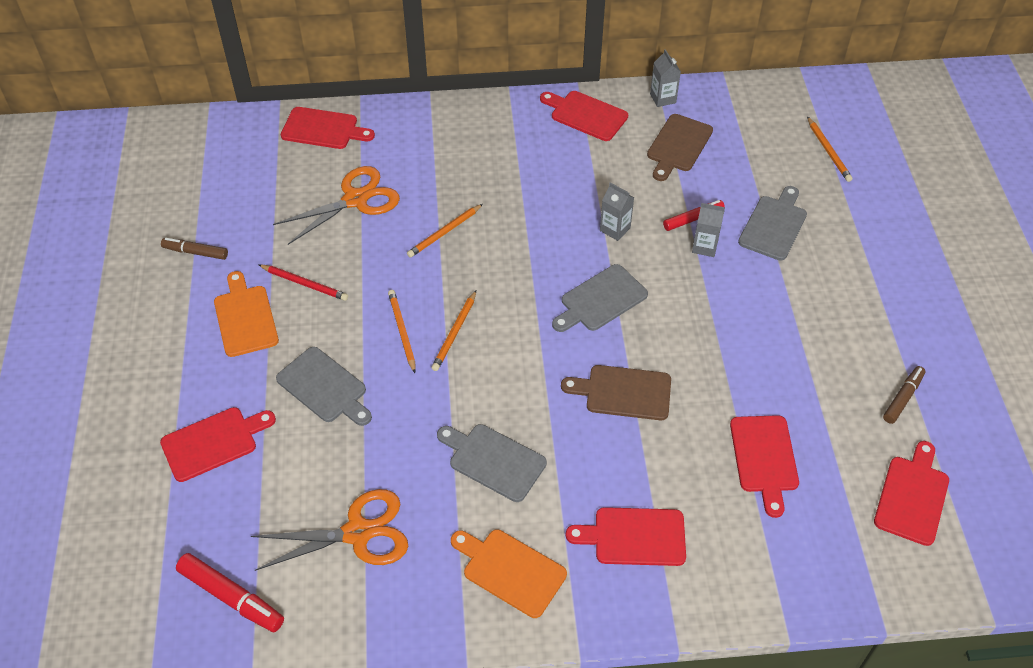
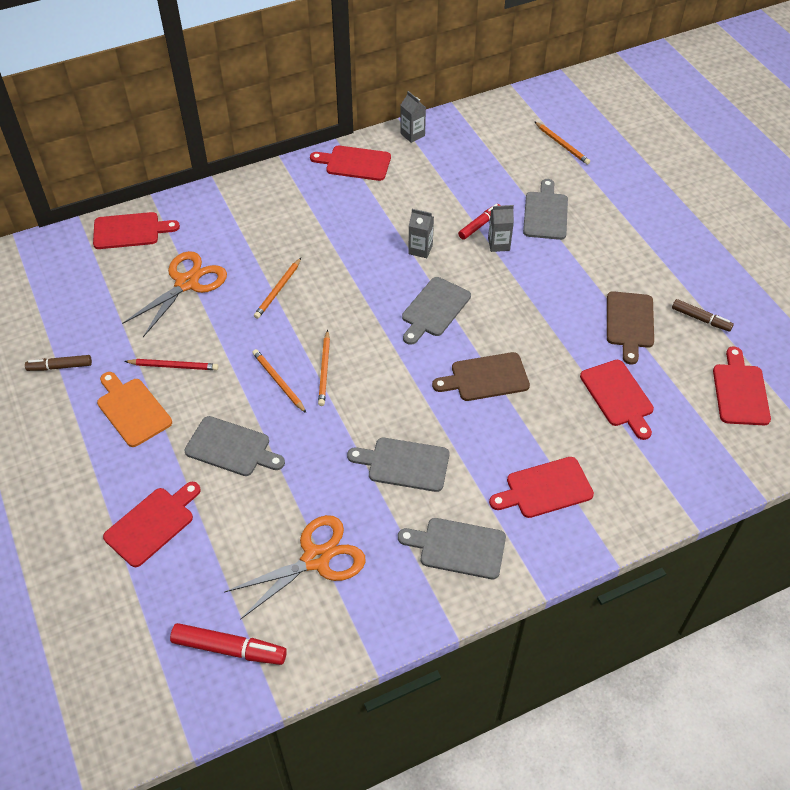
camera: 20 degrees left, 0 degrees up
(510, 570) = (458, 547): orange cutting board -> grey cutting board
(678, 146) = (442, 169): brown cutting board -> brown cutting board (629, 323)
(903, 398) = (700, 319): brown marker -> brown marker turned 105 degrees clockwise

